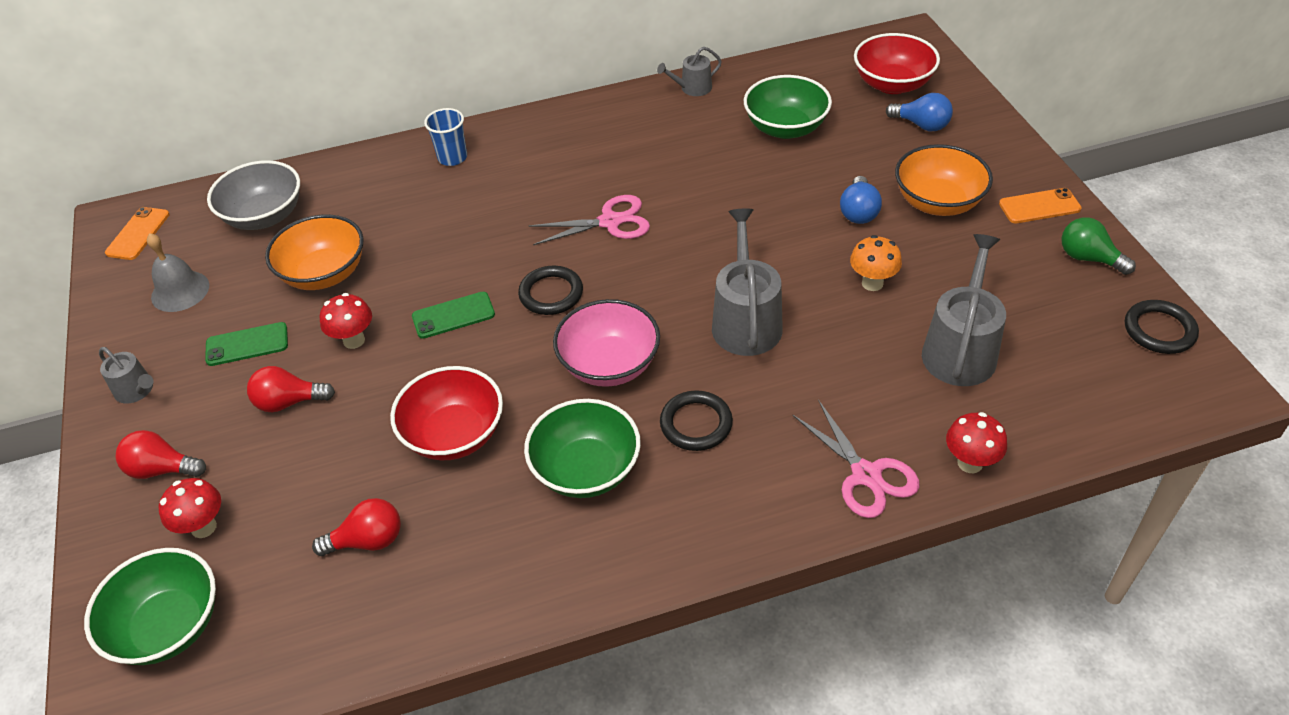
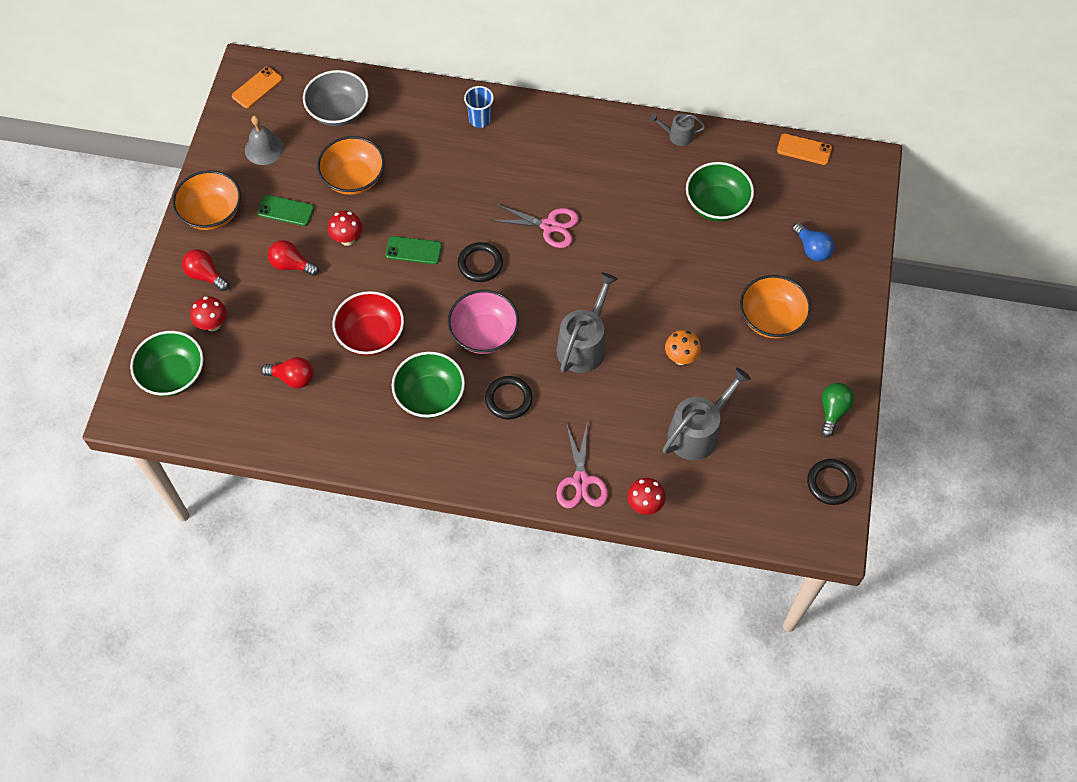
camera: 25 degrees right, 15 degrees up
(137, 391) = (212, 213): grey watering can -> orange bowl
(858, 212) = (713, 299): blue light bulb -> none
(892, 84) = (820, 202): red bowl -> none
(1039, 206) = (835, 356): orange phone -> orange phone (804, 149)
(1088, 258) = (833, 411): green light bulb -> green light bulb turned 45 degrees clockwise

